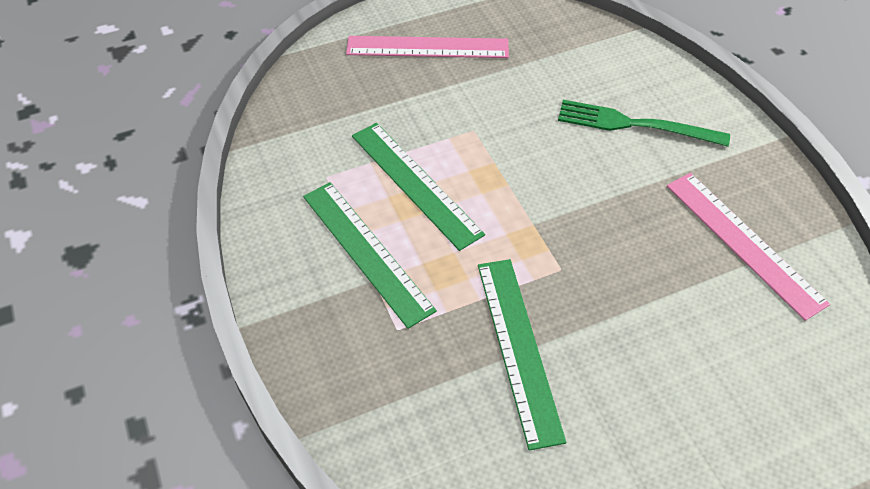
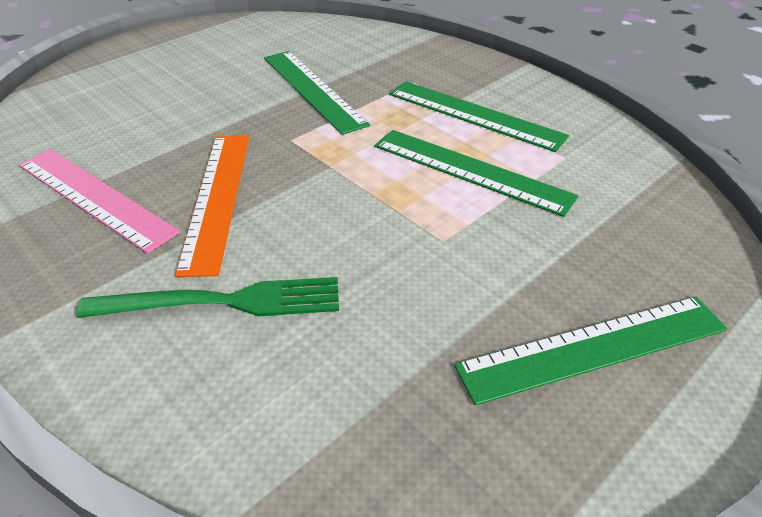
camera: 160 degrees right, 10 degrees down
(427, 47) = (594, 348): pink ruler -> green ruler
(637, 213) = (217, 198): none -> orange ruler

